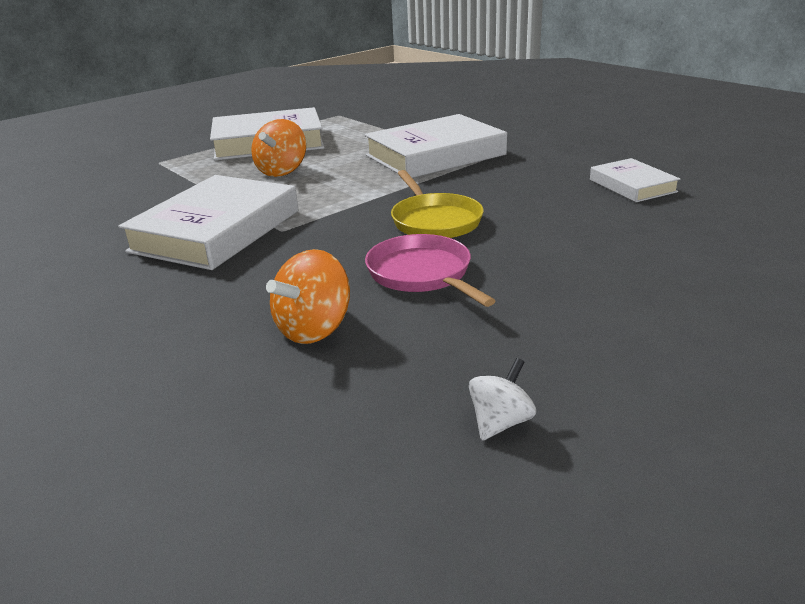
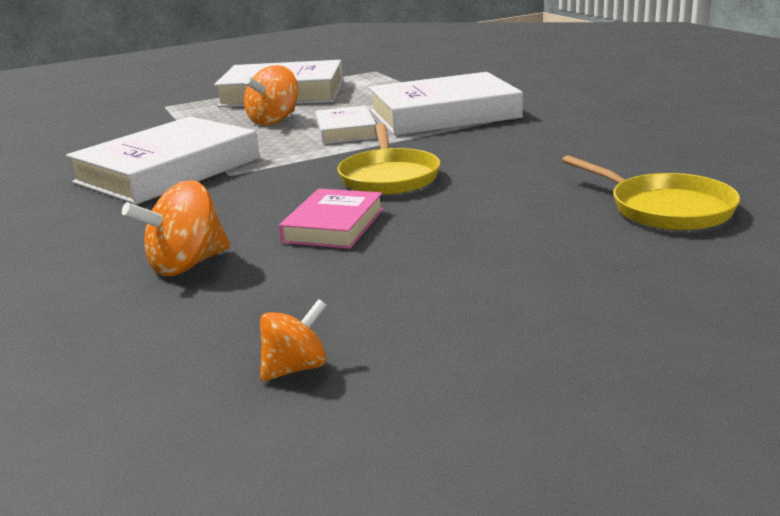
camera: 15 degrees right, 5 degrees down
(422, 274) = (333, 225): pink pan -> pink book
(500, 422) = (296, 368): white spinning top -> orange spinning top
(632, 186) = (641, 157): white book -> white book (345, 131)
(687, 232) = (665, 209): none -> yellow pan

